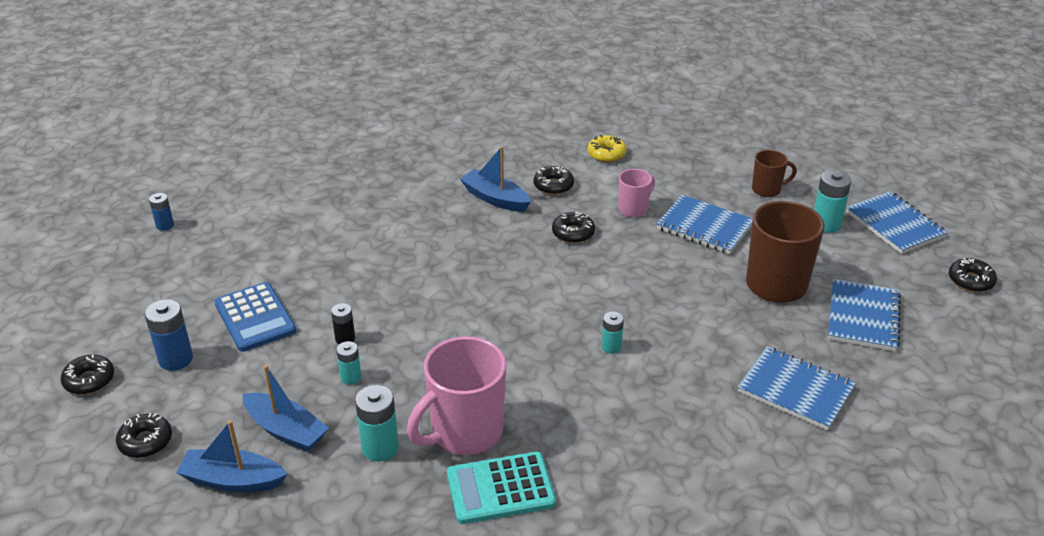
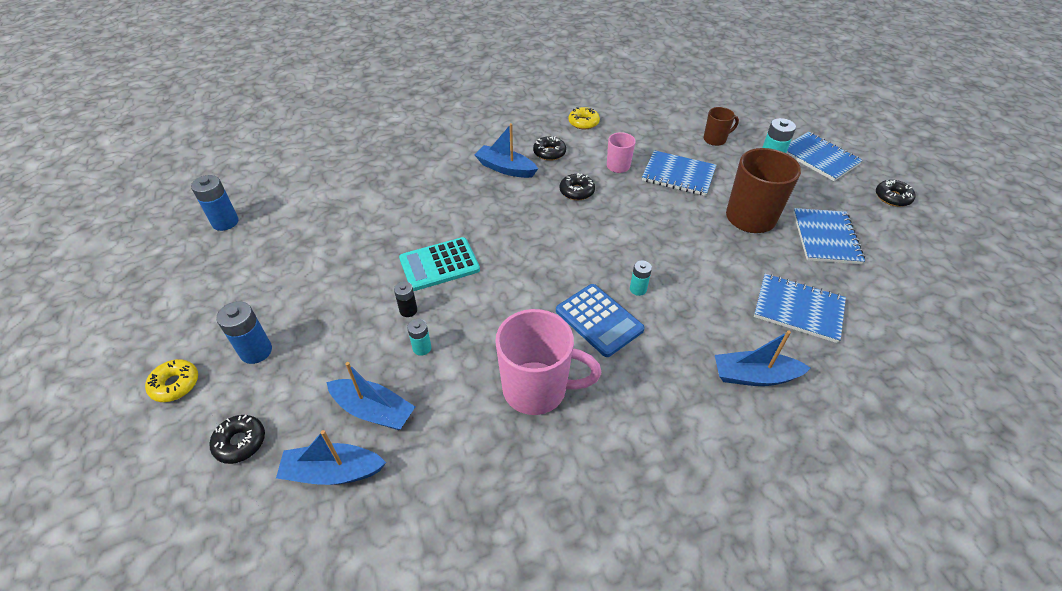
camera: 10 degrees left, 10 degrees up
(89, 380) = (175, 384): black donut -> yellow donut
(165, 225) = (225, 222): blue battery -> blue battery, size x1.65
(255, 317) = (323, 300): blue calculator -> blue calculator (599, 320)
(380, 448) = (464, 416): turquoise battery -> none
(465, 433) = (537, 389): pink mug -> pink mug turned 120 degrees counterclockwise
(500, 488) = (583, 441): turquoise calculator -> turquoise calculator (439, 264)
(715, 451) = (754, 376): none -> blue boat

